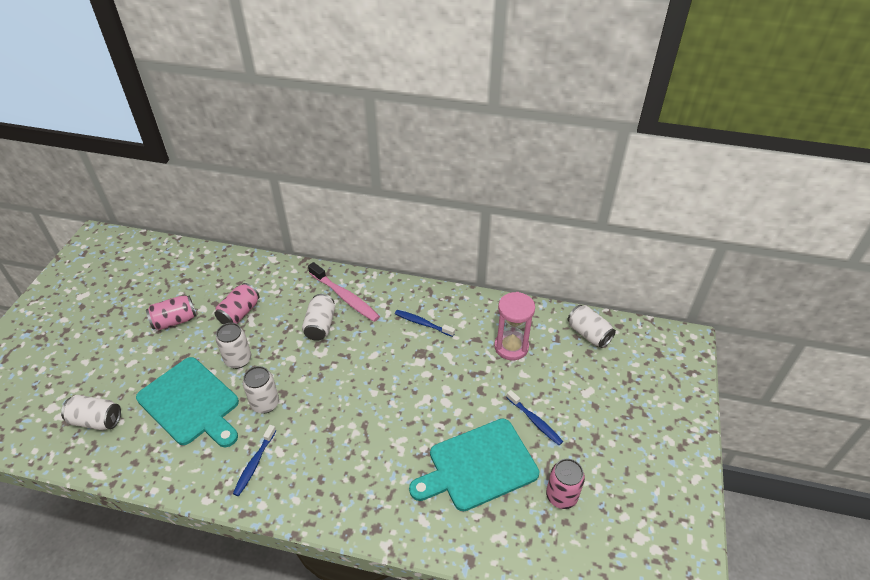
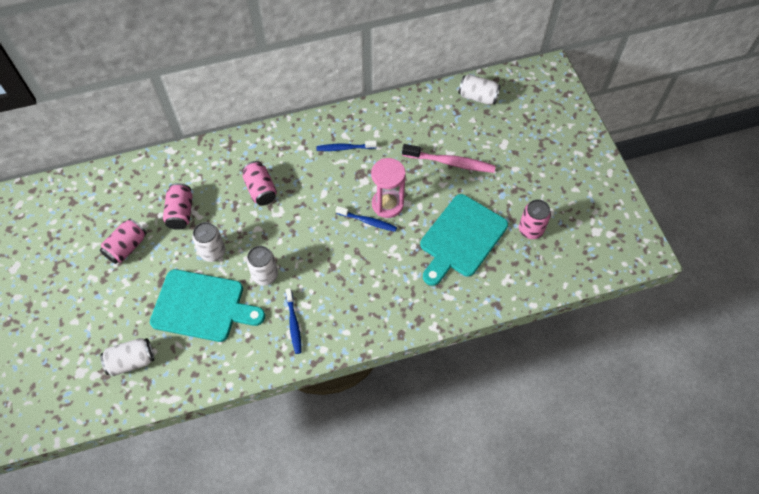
camera: 30 degrees left, 15 degrees up
(320, 325) = (261, 190): white can -> pink can
(345, 297) = (263, 155): pink toothbrush -> pink toothbrush (451, 162)
(511, 347) = (427, 135): pink hourglass -> pink hourglass (387, 204)
(535, 421) = (480, 185): blue toothbrush -> blue toothbrush (368, 221)

